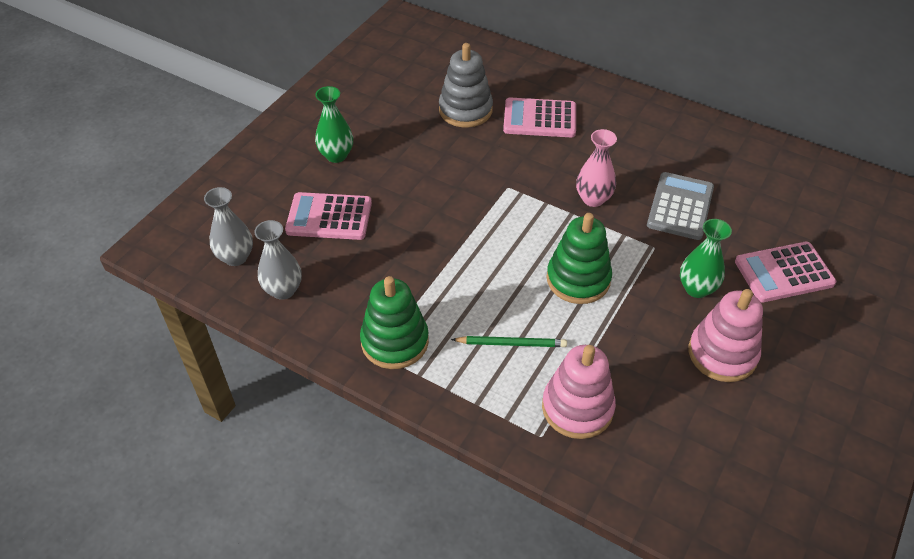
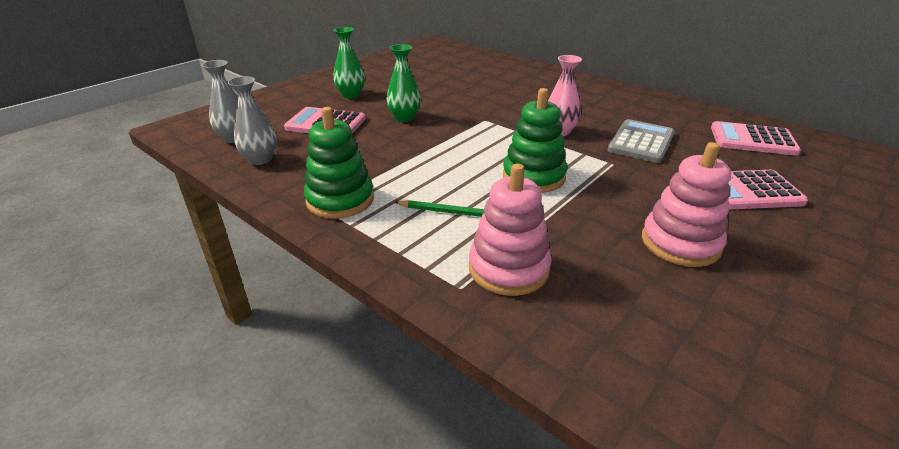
camera: 10 degrees right, 15 degrees down
(465, 110) = (464, 81): grey stacking toy -> none
(539, 119) = (523, 89): pink calculator -> pink calculator (752, 140)
(696, 288) = (654, 193): green vase -> green vase (404, 118)

